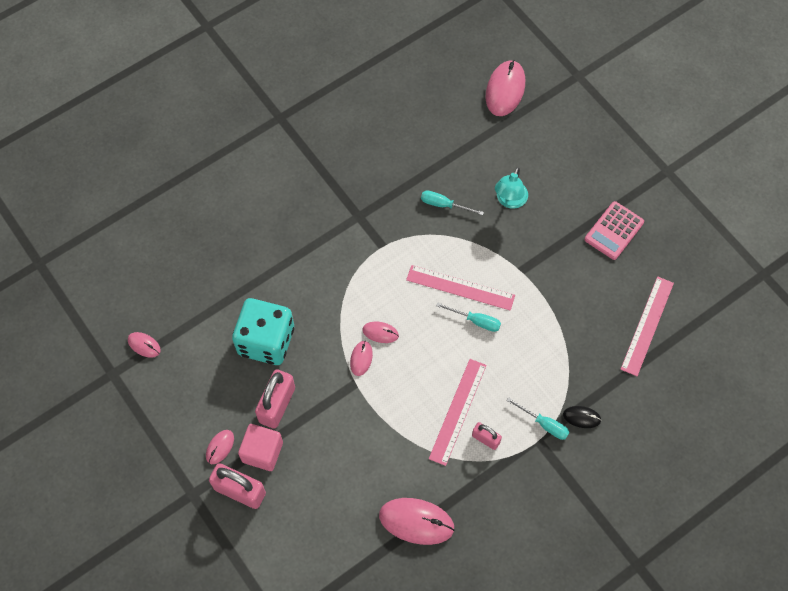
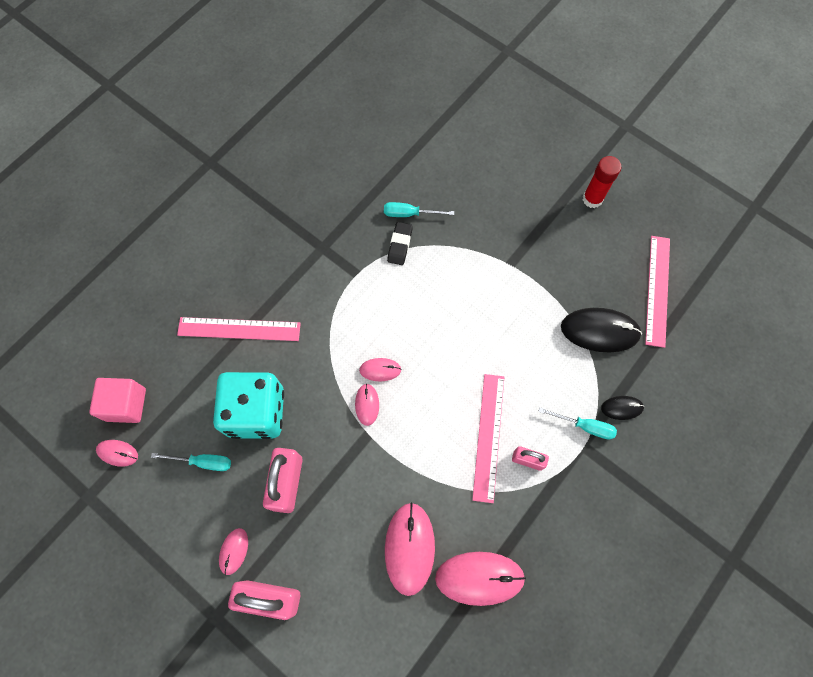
camera: 15 degrees left, 5 degrees up
(262, 452) = (284, 543): pink cube -> pink cube (126, 404)
(427, 230) = (400, 245): none -> black eraser
(460, 288) = (452, 298): pink ruler -> pink ruler (239, 329)
(475, 321) = (478, 330): turquoise screwdriver -> turquoise screwdriver (203, 462)
(505, 90) = (438, 81): pink mouse -> pink mouse (409, 548)
(509, 200) = (476, 193): turquoise lamp -> none
(583, 348) = (600, 331): none -> black mouse
(614, 231) = (592, 199): pink calculator -> red glue stick

